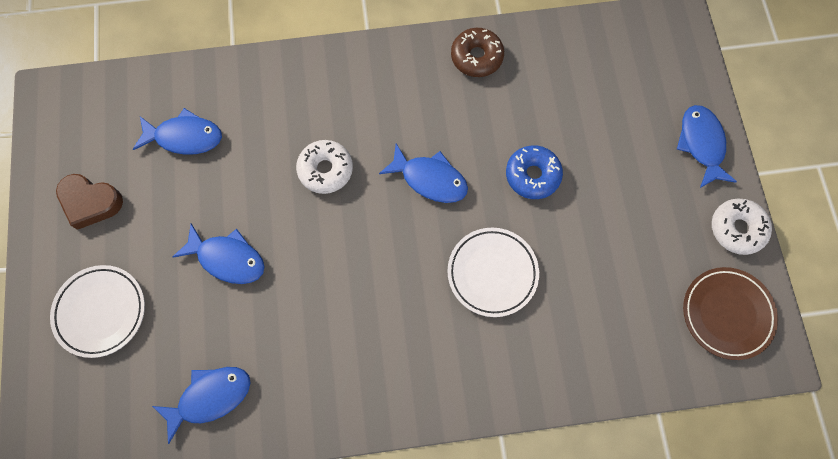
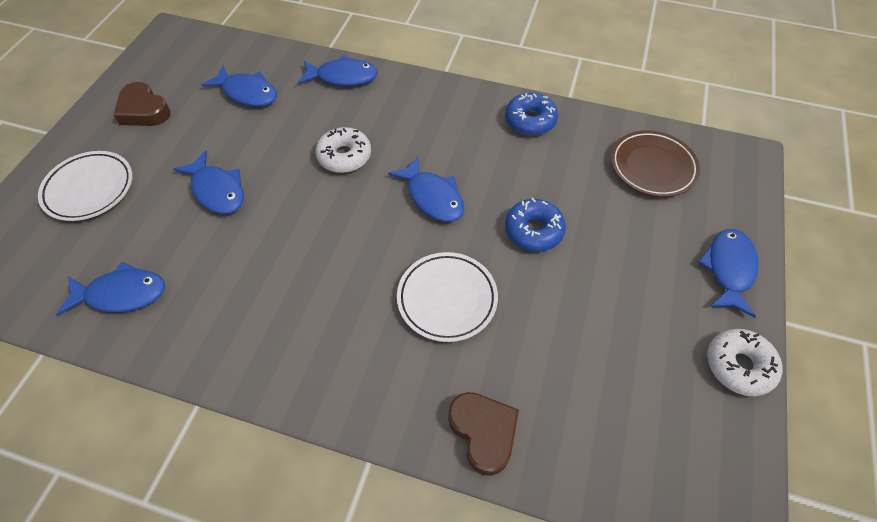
camera: 25 degrees right, 15 degrees down
(270, 78) = (343, 77): none -> blue fish
(476, 57) = (530, 120): brown donut -> blue donut
(575, 372) = (483, 432): none -> brown heart
(727, 314) = (691, 450): brown plate -> brown plate (652, 167)

